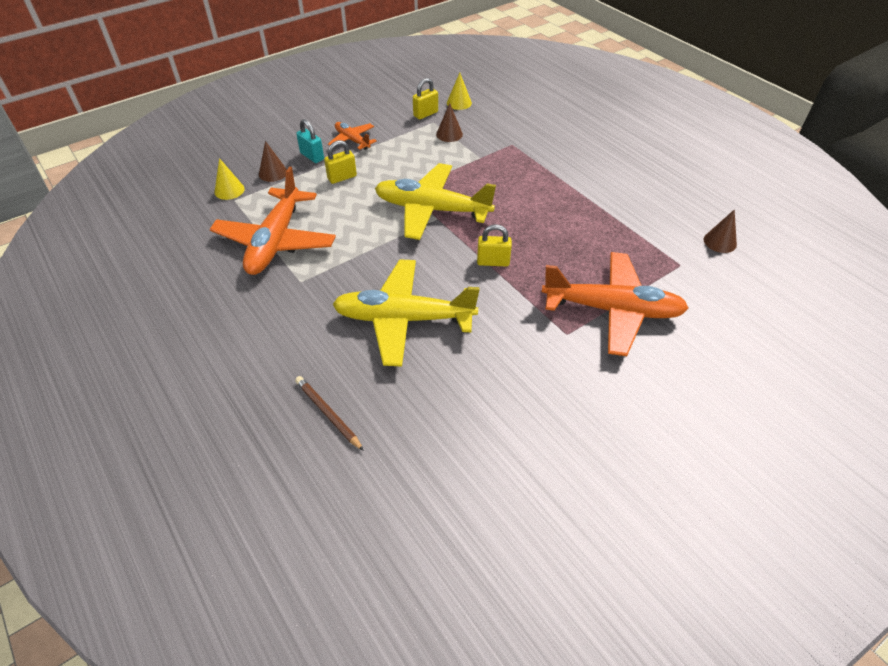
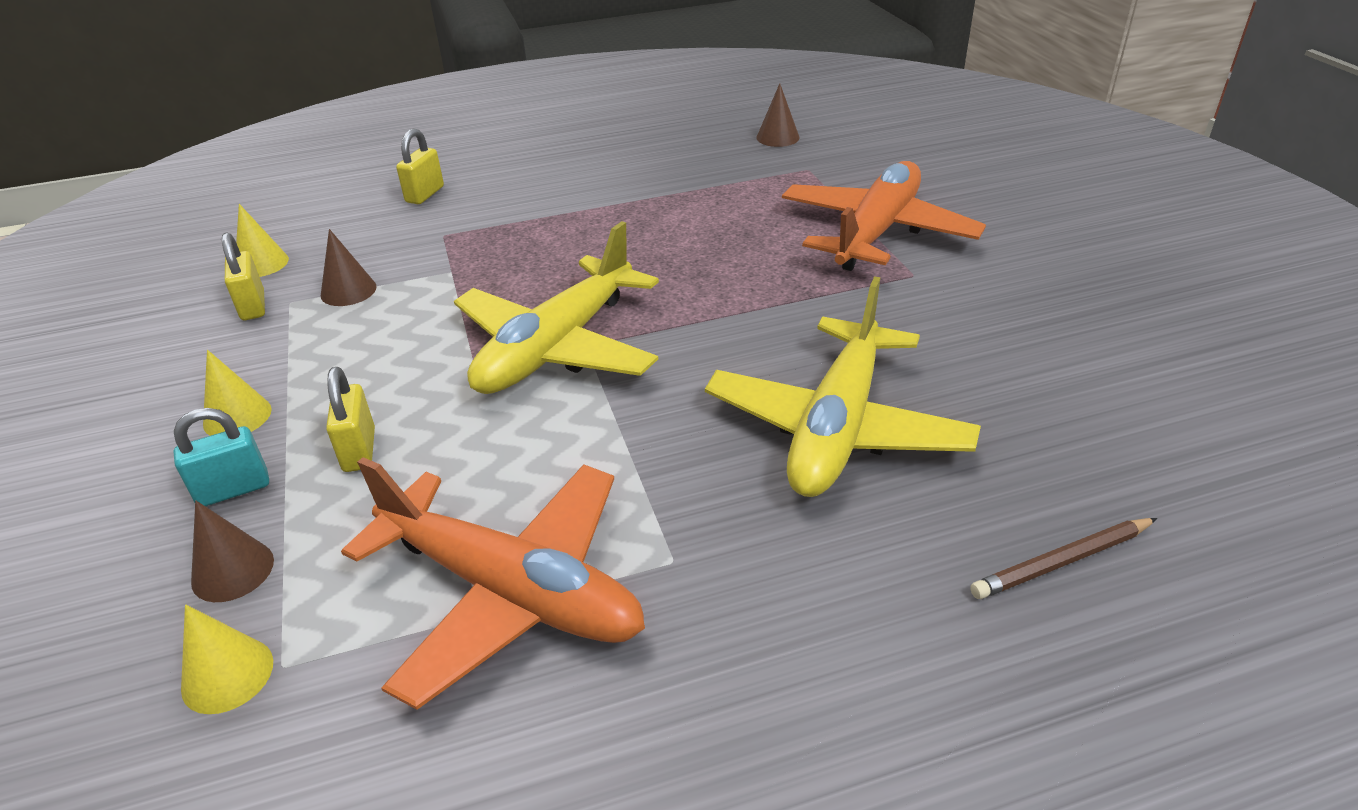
camera: 70 degrees left, 10 degrees down
(352, 140) = (237, 416): orange plane -> yellow cone
(493, 262) = (732, 308): yellow padlock -> yellow padlock (425, 194)

